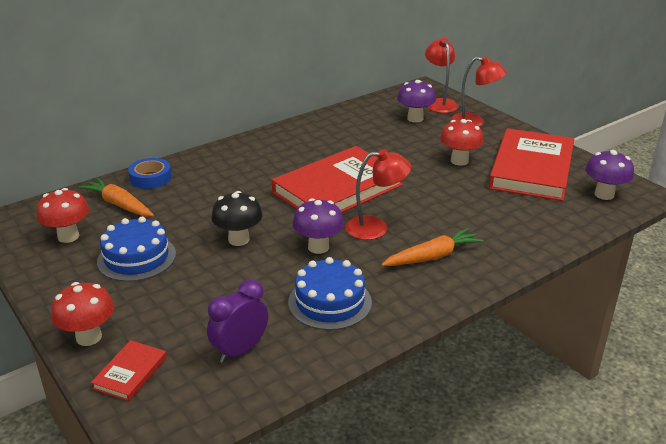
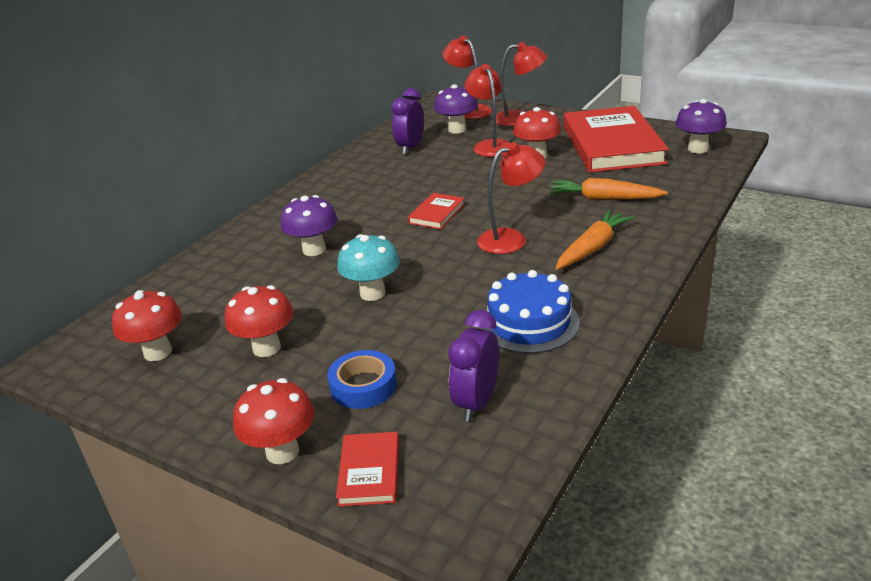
camera: 20 degrees left, 0 degrees up
(119, 204) = (194, 300): orange carrot -> orange carrot (603, 198)
(136, 258) = (266, 348): blue cake -> red mushroom
(150, 178) = (210, 262): blue tape -> blue tape (363, 386)
(239, 240) = (372, 293): black mushroom -> turquoise mushroom
(318, 247) = (468, 274): purple mushroom -> purple mushroom (314, 250)
(337, 189) = (437, 214): red book -> red book, size x0.43
(365, 125) = (410, 147): none -> purple clock
(429, 140) = (490, 145): none -> red lamp

